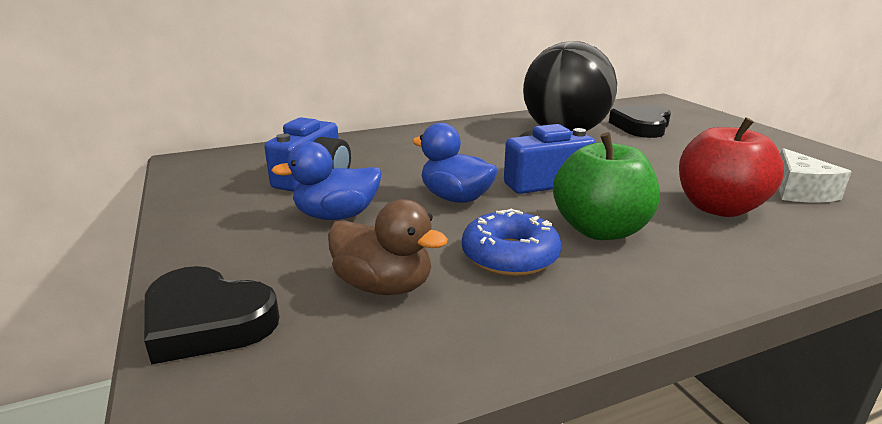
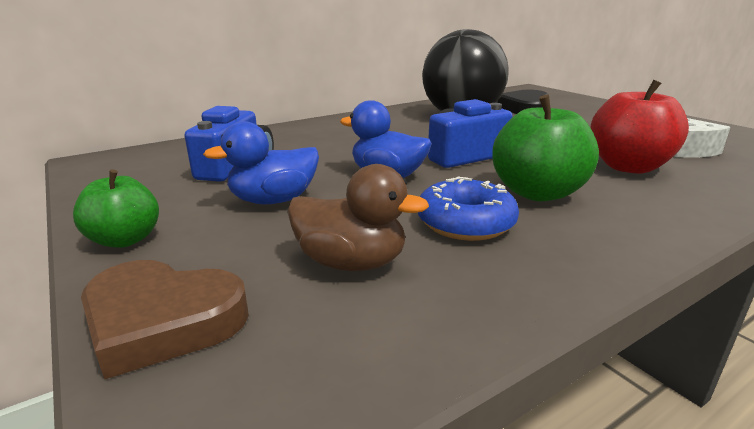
camera: 10 degrees left, 0 degrees up
(196, 243) = (125, 240): none -> green apple
(207, 321) = (162, 321): black heart -> brown heart

